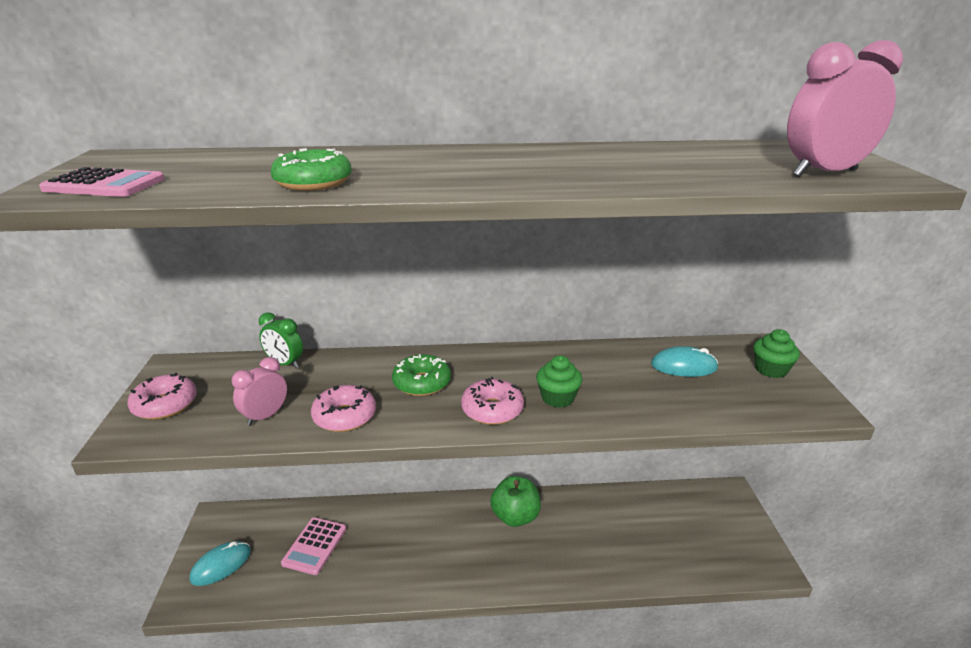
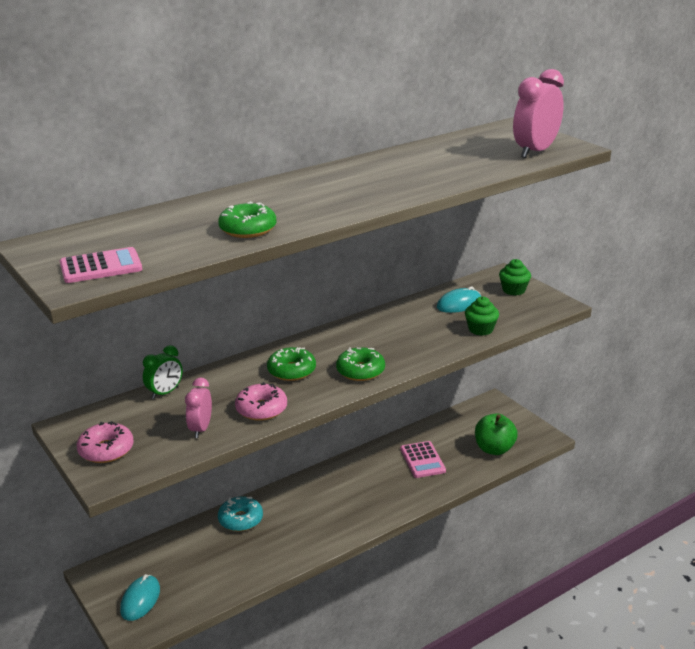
camera: 30 degrees left, 0 degrees up
(285, 364) = (165, 393): green clock -> green clock turned 45 degrees counterclockwise
(315, 546) = (209, 556): pink calculator -> pink calculator (422, 460)
(374, 519) = (240, 519): none -> turquoise donut
(492, 410) = (360, 371): pink donut -> green donut
(515, 517) = (352, 475): green apple -> green apple (494, 449)
(557, 398) = (396, 350): green cupcake -> green cupcake (480, 329)

